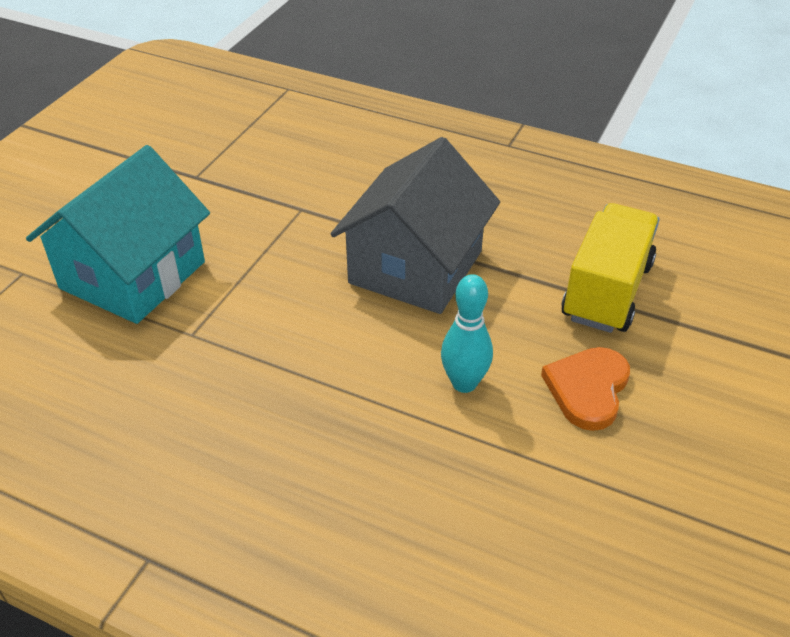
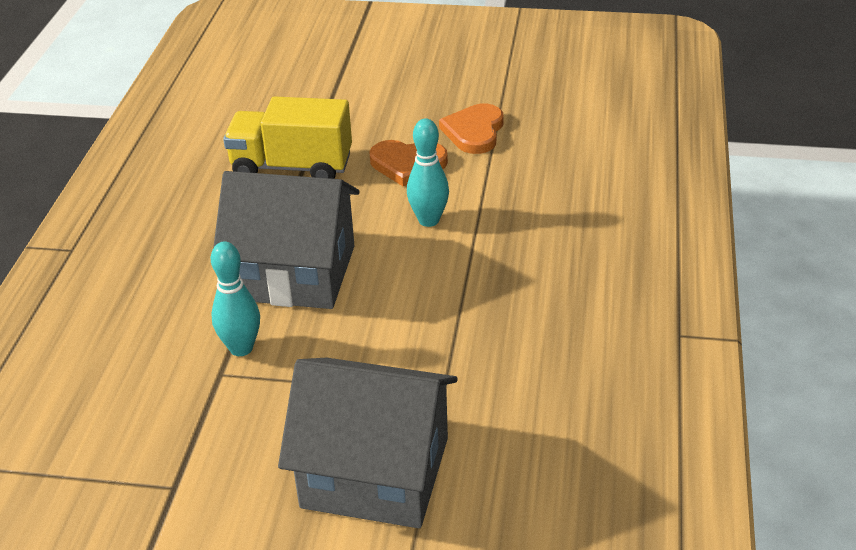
camera: 105 degrees left, 5 degrees down
(133, 275) = (375, 472): turquoise house -> grey house
(326, 223) = (241, 348): none -> turquoise bowling pin
(653, 476) = (474, 132): none -> orange heart

